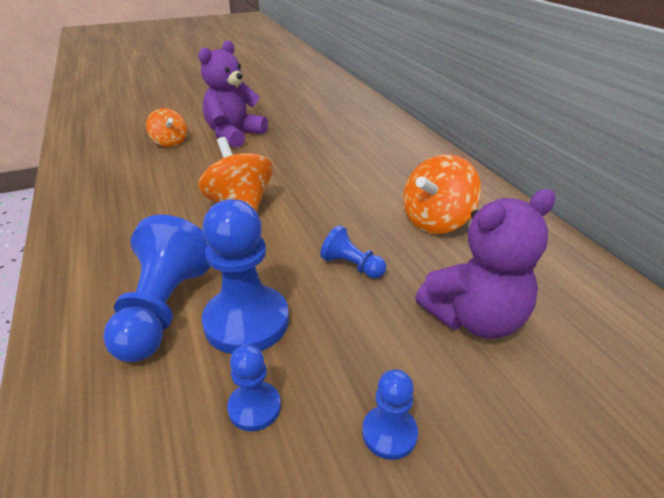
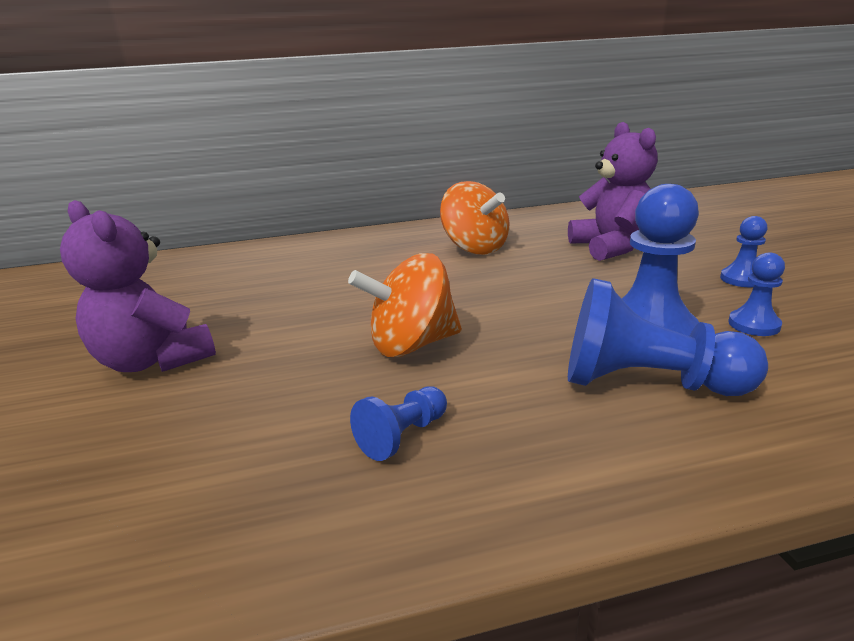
camera: 80 degrees left, 10 degrees down
(170, 142) = (111, 434): orange spinning top -> none
(352, 266) = (548, 284): blue pawn -> blue pawn (403, 436)

